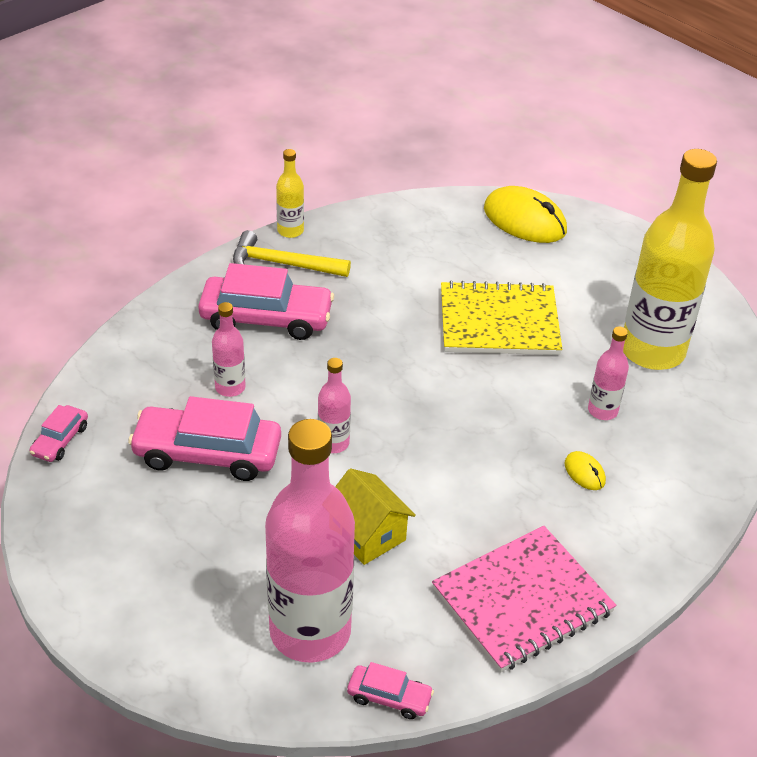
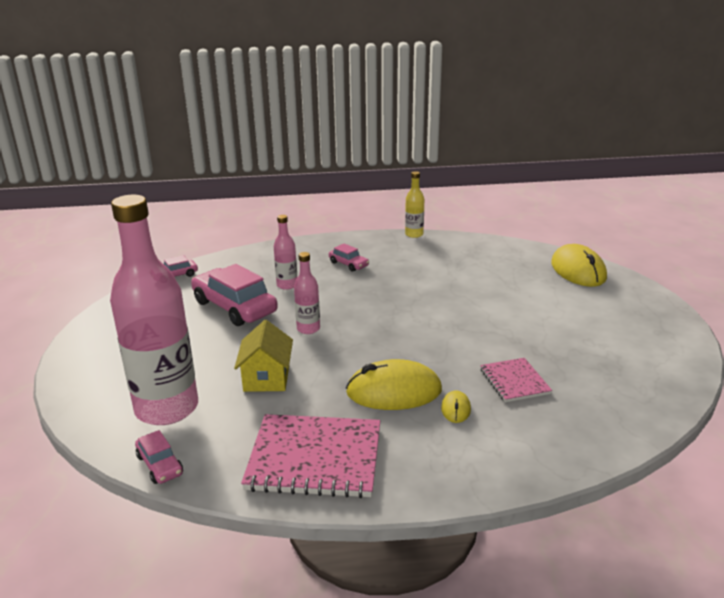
camera: 40 degrees right, 15 degrees down
(266, 318) = (348, 264): pink car -> pink car, size x0.49
(282, 264) = (390, 246): yellow hammer -> none
(499, 322) = (494, 311): yellow notebook -> none
(509, 482) = (394, 391): none -> yellow mouse
(602, 411) = (514, 381): pink bottle -> pink notebook
(652, 351) = (598, 364): yellow bottle -> none

